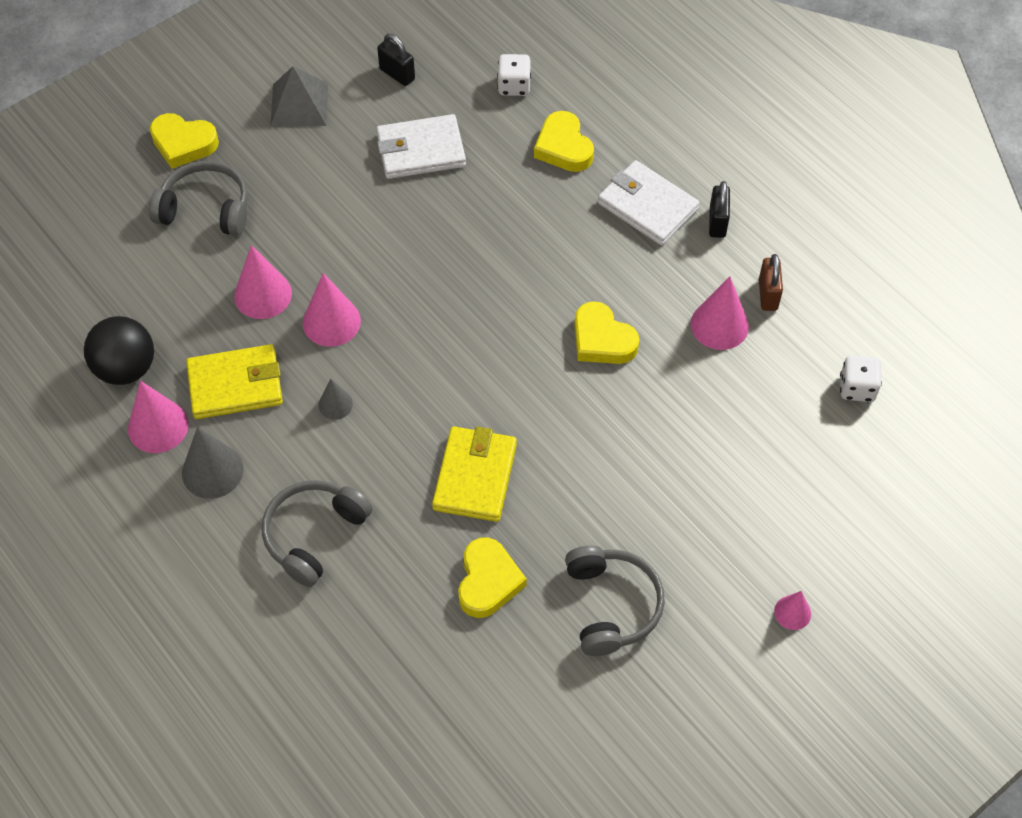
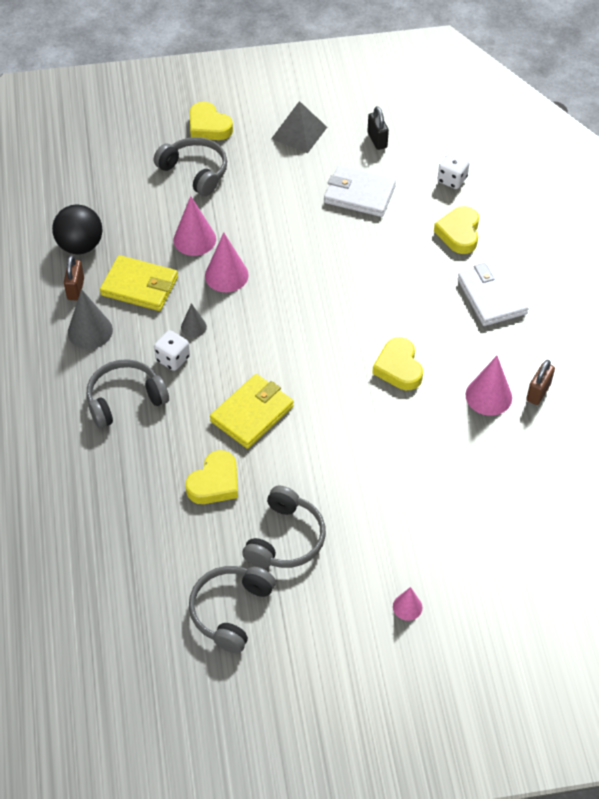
camera: 30 degrees right, 5 degrees down
(158, 426) = (75, 289): pink cone -> brown padlock
(608, 723) = (231, 611): none -> grey headphones
(717, 222) = (535, 329): black padlock -> none
(857, 388) = (560, 484): white dice -> white dice (173, 359)

